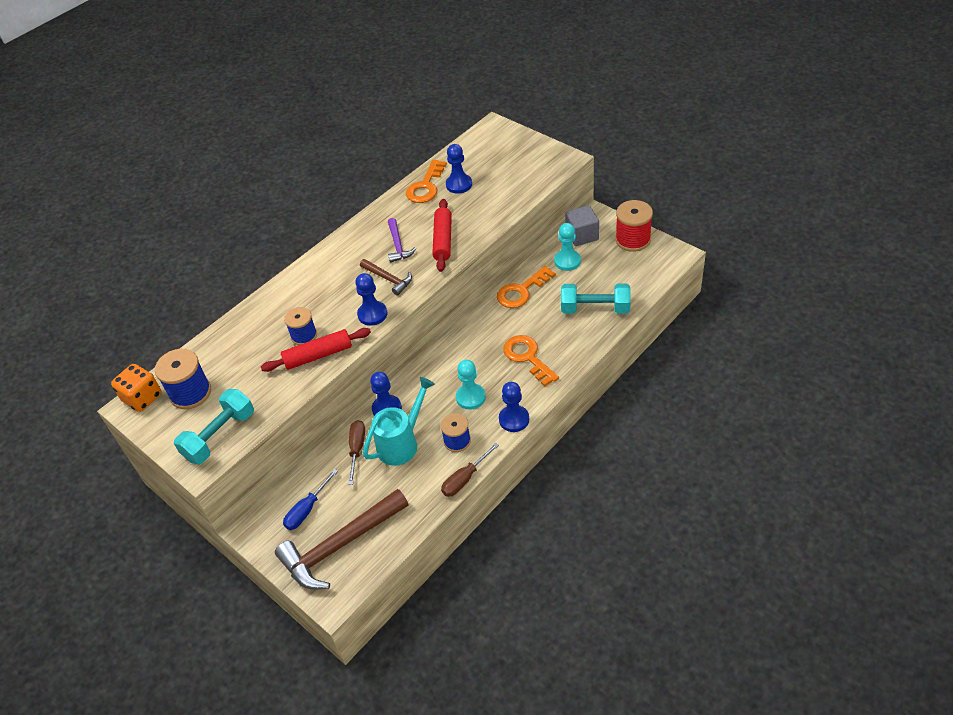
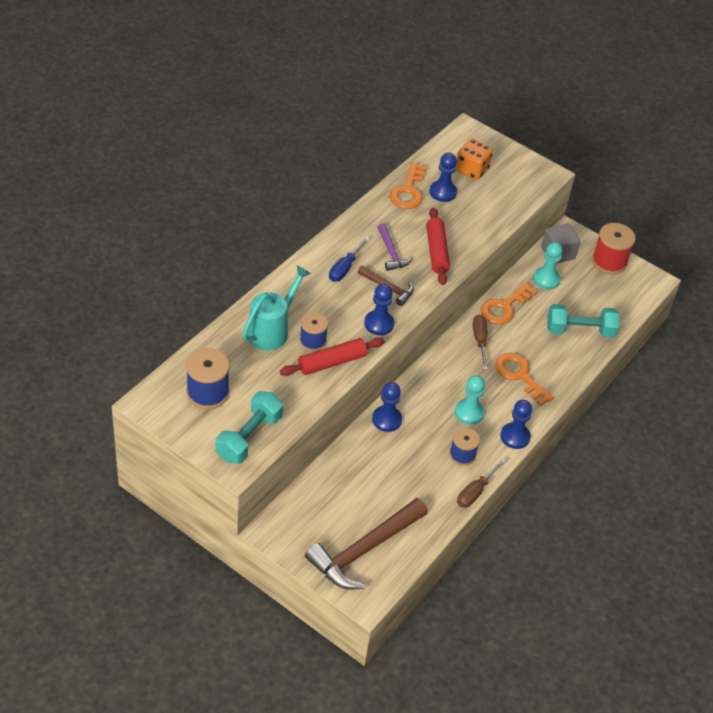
camera: 15 degrees left, 0 degrees up
(142, 398) = (158, 395): orange dice -> orange dice (471, 170)
(307, 510) = (324, 515): blue screwdriver -> blue screwdriver (345, 268)
(357, 449) = (363, 458): brown screwdriver -> brown screwdriver (480, 341)
(402, 443) = (408, 454): turquoise watering can -> turquoise watering can (272, 330)

